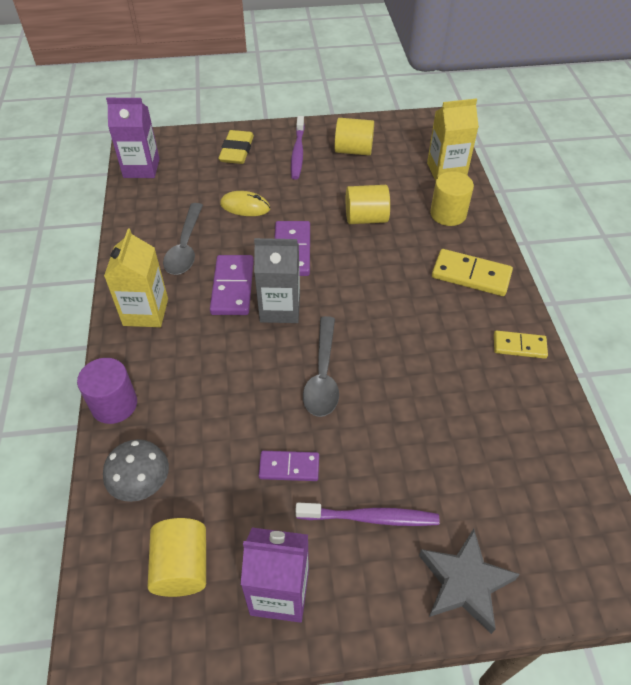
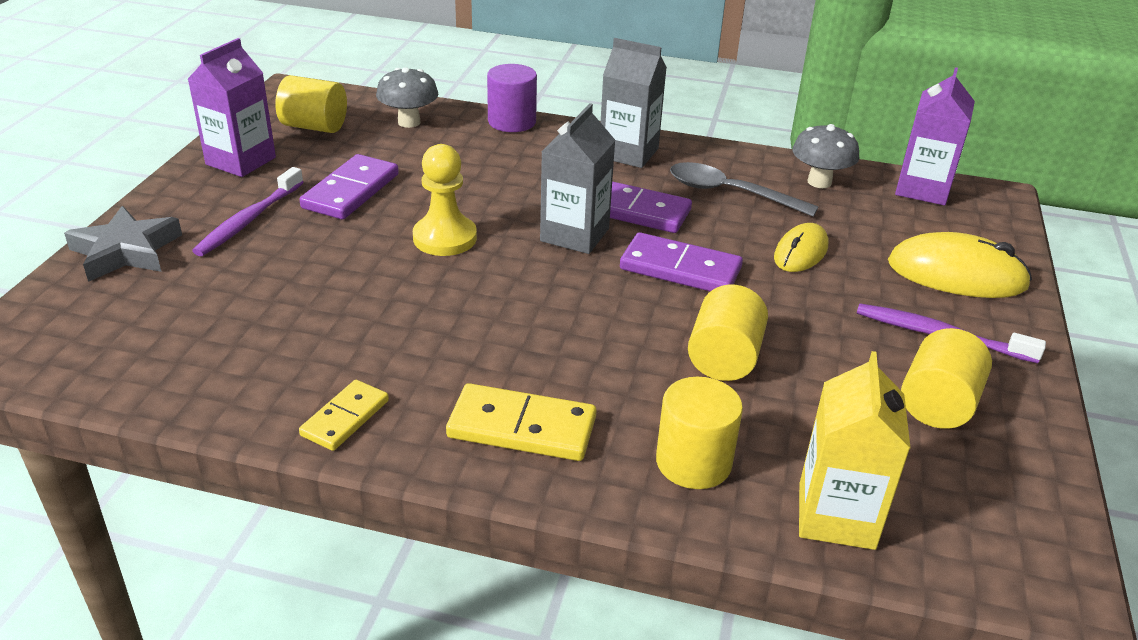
camera: 110 degrees right, 15 degrees down
(145, 312) = (628, 153): yellow carton -> grey carton
(151, 210) = (819, 182): none -> grey mushroom
(237, 151) = (956, 274): yellow eraser -> yellow mouse
(289, 467) = (351, 191): purple domino -> purple domino, size x1.57
(323, 375) = (445, 238): grey spoon -> yellow pawn
(471, 275) = (522, 427): yellow domino -> yellow domino turned 60 degrees clockwise

